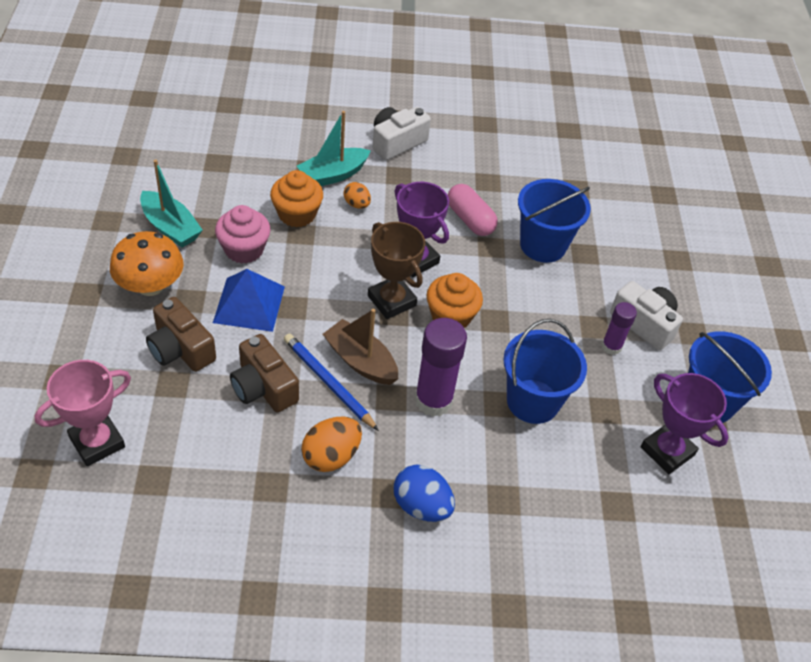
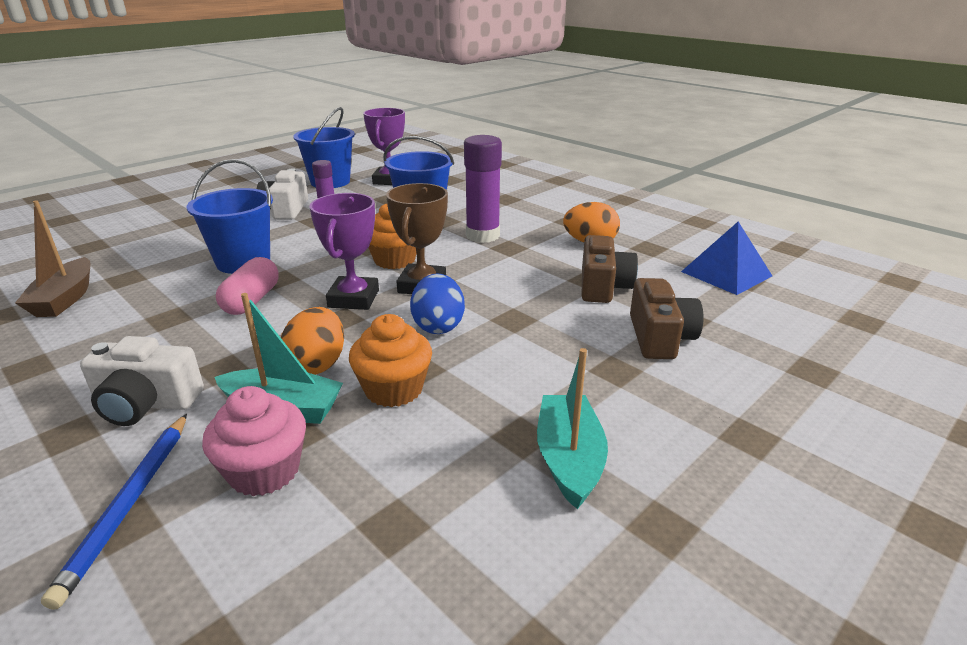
camera: 130 degrees left, 20 degrees down
(97, 442) = (787, 314): pink trophy -> none
(150, 285) = (653, 404): orange mushroom -> none
(244, 249) = (502, 385): pink cupcake -> pink cupcake (264, 471)
(249, 304) = (553, 338): blue pyramid -> blue pyramid (726, 273)
(329, 383) = (545, 269): blue pencil -> blue pencil (129, 504)
(357, 204) = (317, 364): orange egg -> orange egg, size x1.64
(360, 361) = (504, 268): brown boat -> brown boat (65, 299)
(421, 506) = (557, 211): blue egg -> blue egg (438, 326)

